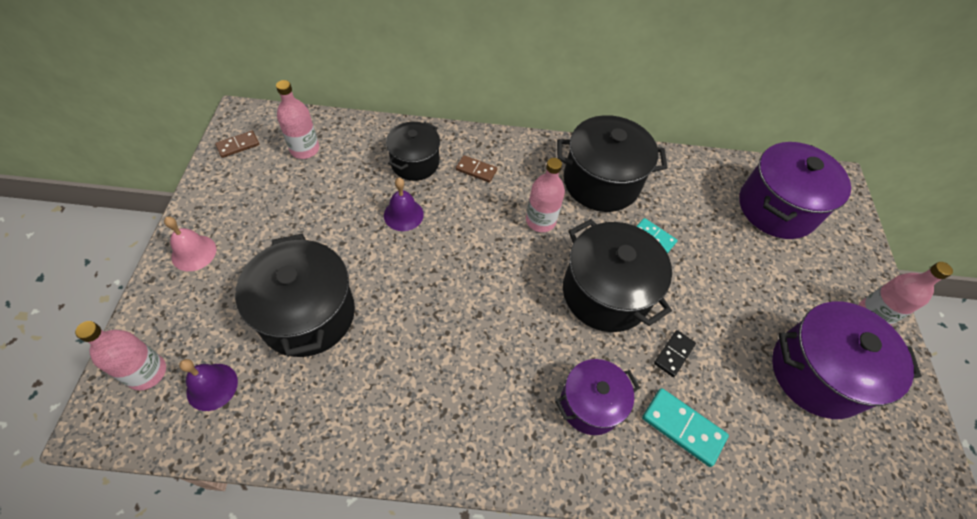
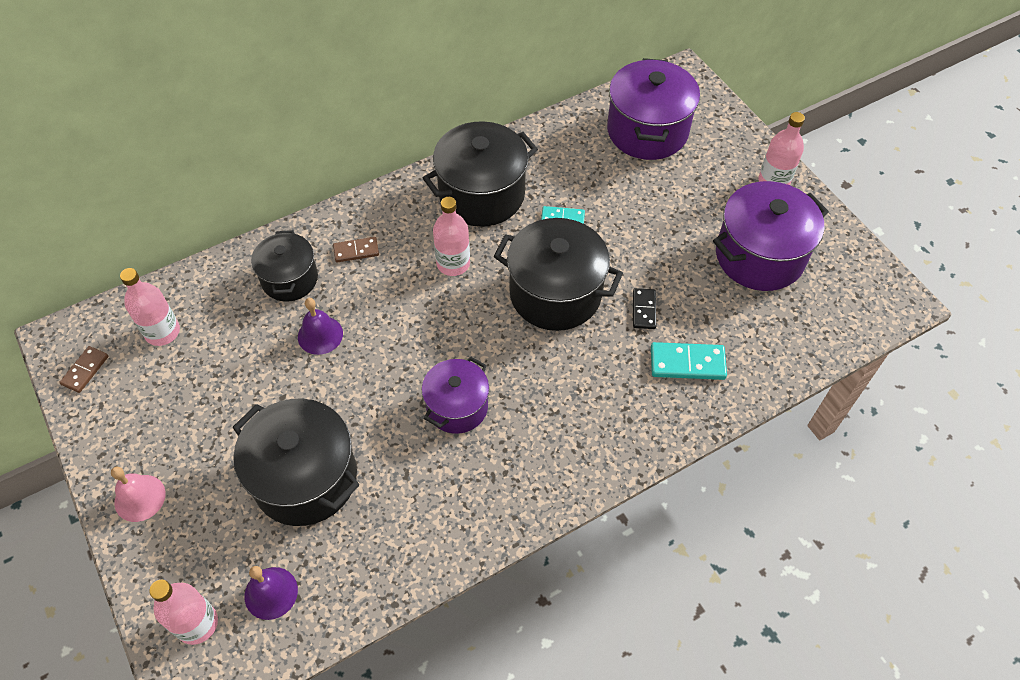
camera: 30 degrees left, 0 degrees up
(590, 404) = (605, 392): purple pot -> purple pot (457, 407)

